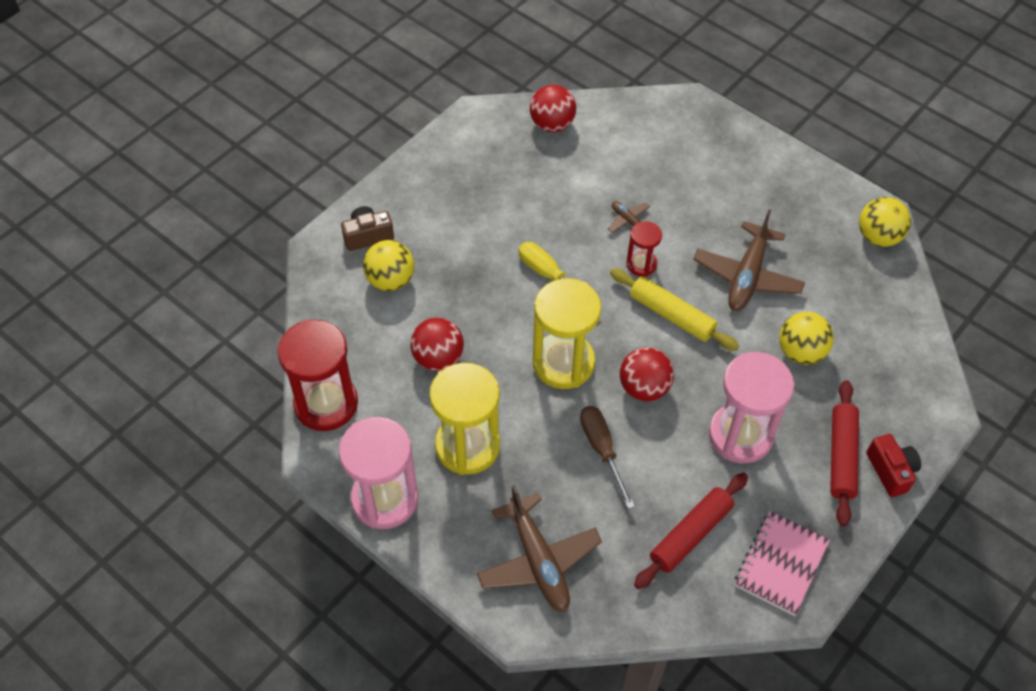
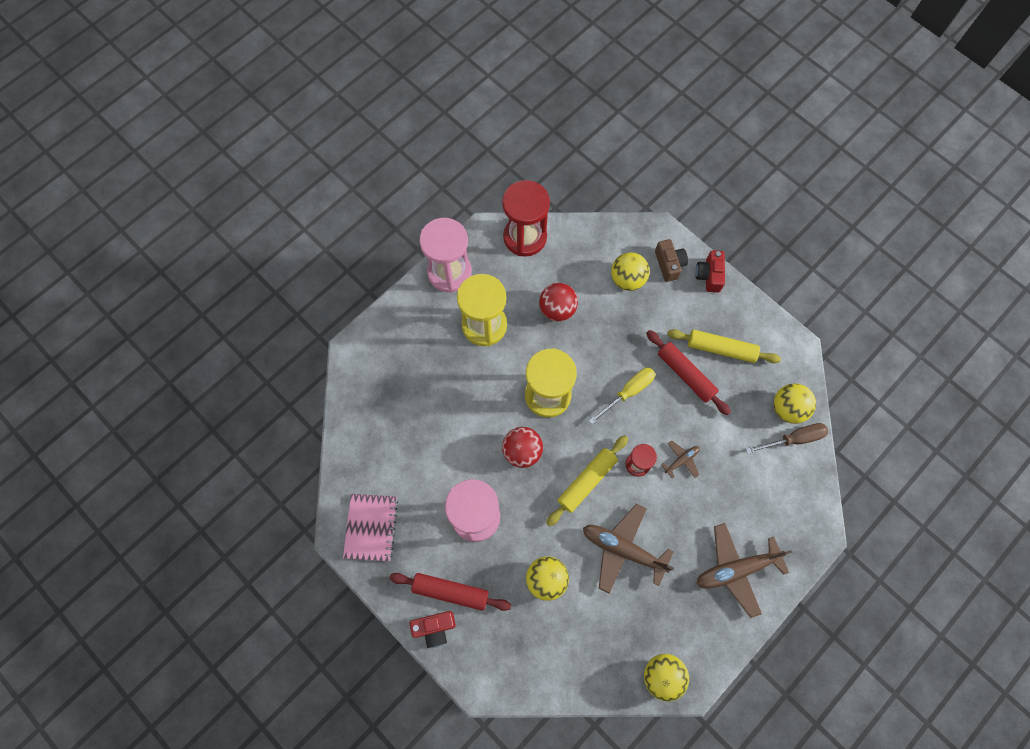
camera: 95 degrees right, 15 degrees up
(383, 195) = (709, 276): none -> red camera
(482, 184) = (721, 349): none -> yellow rolling pin
(538, 561) = (394, 365): brown plane -> brown plane (736, 569)
(552, 124) = (788, 408): red ball -> yellow ball
(602, 450) = (473, 415): brown screwdriver -> brown screwdriver (793, 439)
(691, 534) = (400, 468): red rolling pin -> red rolling pin (685, 374)
(781, 564) = (371, 527): pink notebook -> pink notebook turned 60 degrees clockwise

